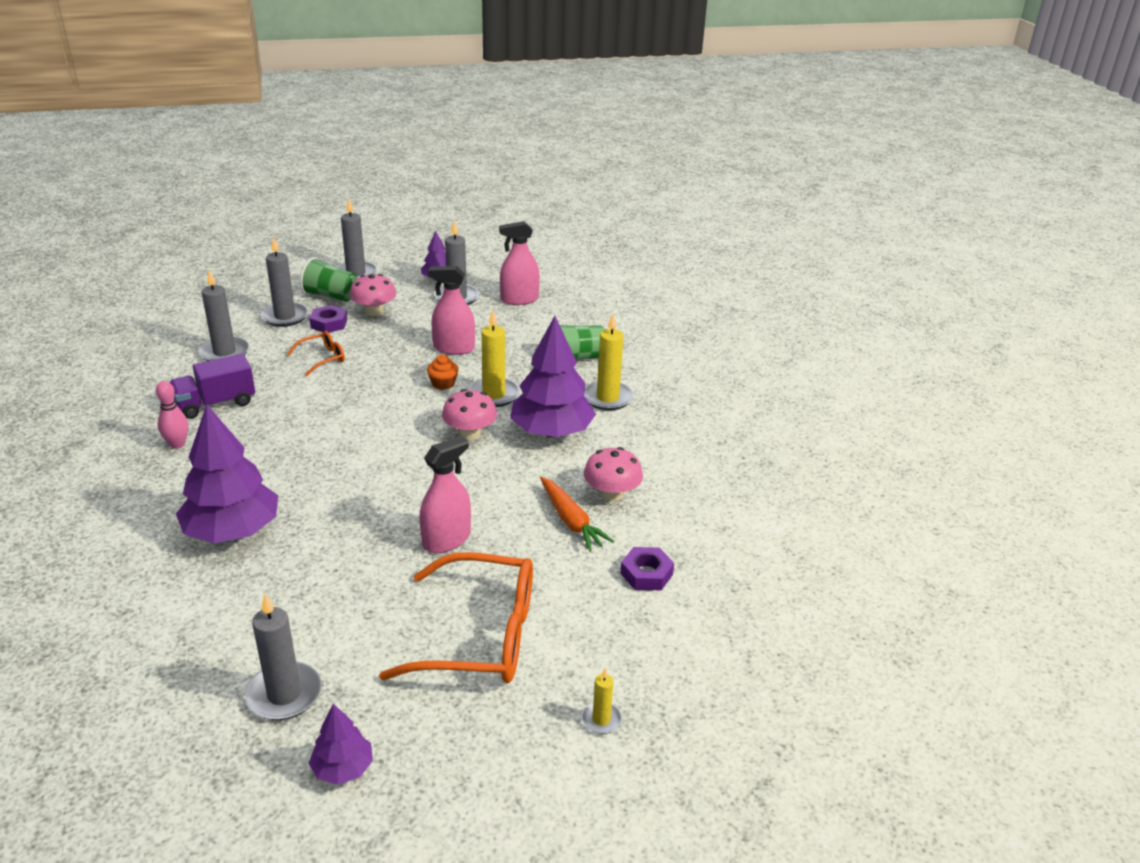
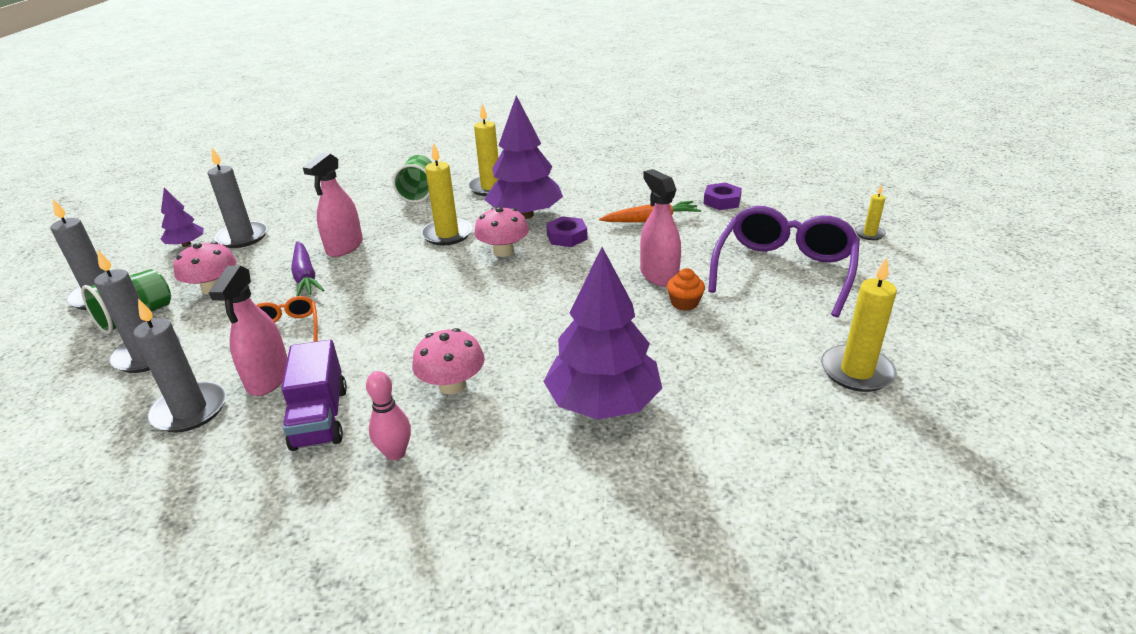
camera: 70 degrees left, 0 degrees up
(284, 694) = (856, 371): grey candle -> yellow candle
(329, 323) = (206, 321): purple nut -> purple nut (567, 237)
(343, 768) = (938, 343): purple tree -> none
(400, 344) = (305, 276): none -> purple carrot
(443, 383) = (406, 258): orange cupcake -> orange cupcake (684, 303)
(481, 636) = (784, 270): orange glasses -> purple glasses
(519, 299) = (286, 206): pink spray bottle -> pink spray bottle (268, 378)
(611, 494) = (623, 201): pink mushroom -> pink mushroom (452, 385)

